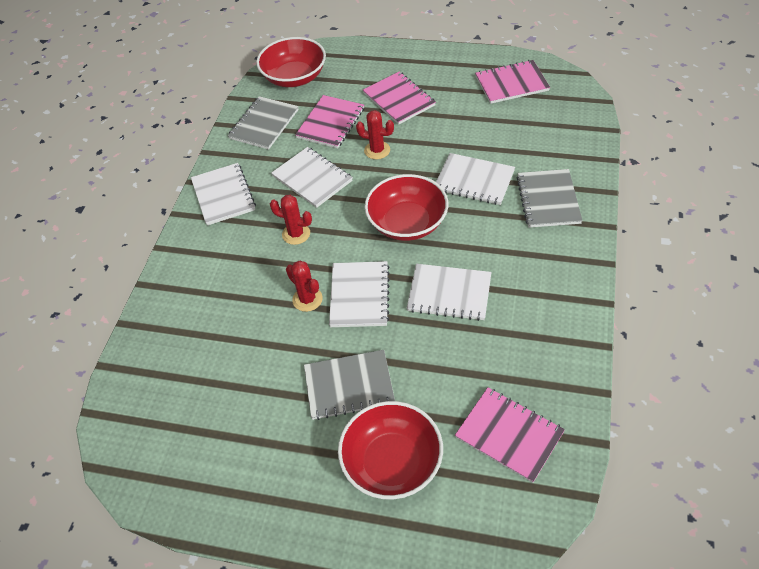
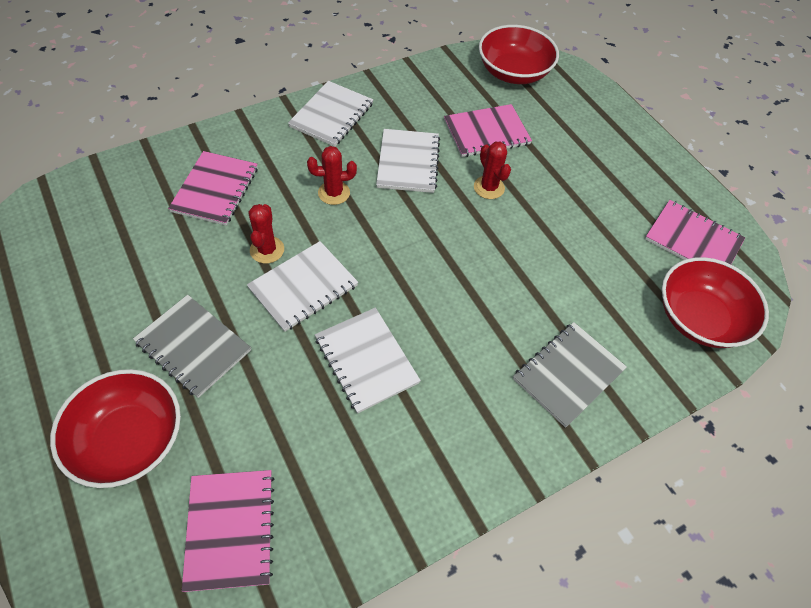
camera: 40 degrees right, 5 degrees up
(264, 124) = (437, 88): grey notebook -> none
(296, 234) = (334, 193): red cactus -> red cactus turned 75 degrees counterclockwise
(399, 99) = (569, 163): pink notebook -> pink notebook (215, 190)
(407, 223) = (423, 269): red bowl -> red bowl (699, 318)
(474, 181) = (529, 290): white notebook -> none

